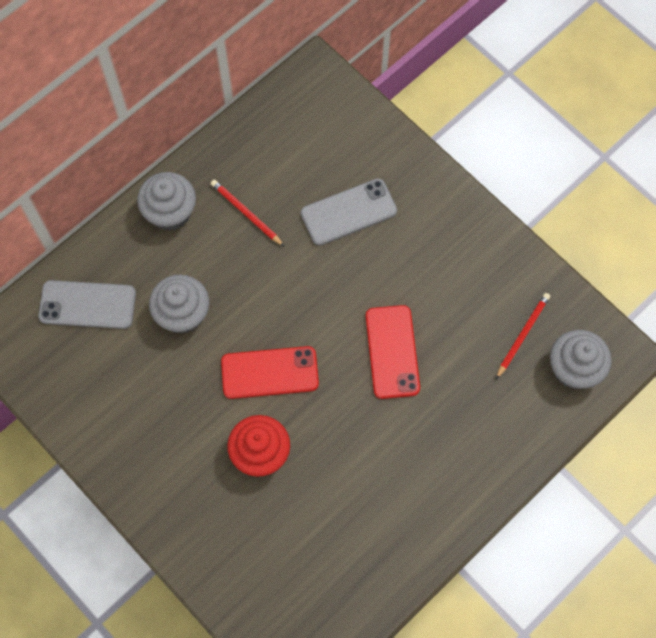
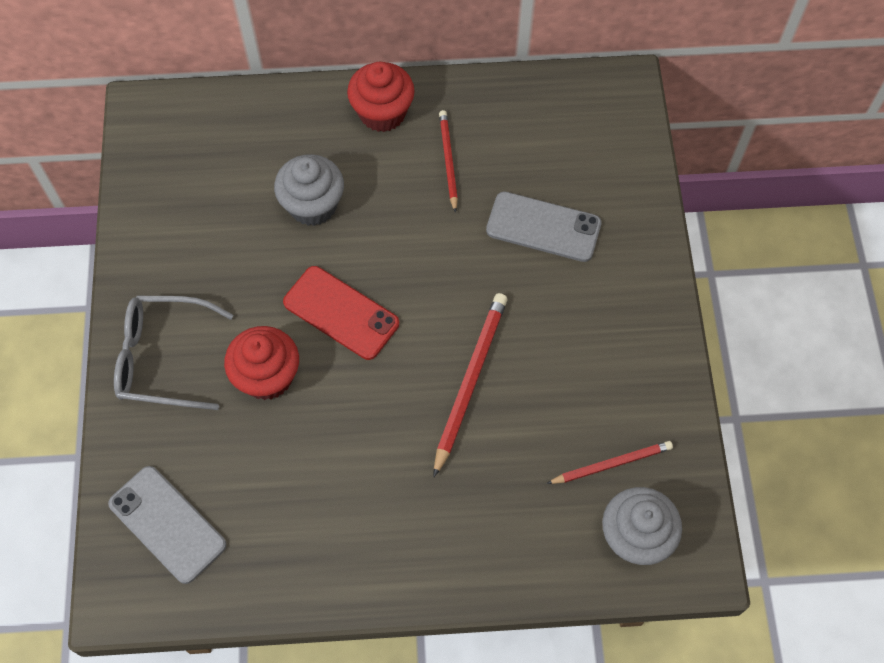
camera: 40 degrees right, 5 degrees down
(87, 305) = (241, 138): grey phone -> grey phone (167, 524)
(170, 212) = (382, 113): grey cupcake -> red cupcake
(179, 497) = (163, 358): none -> grey glasses
(392, 352) = (470, 381): red phone -> red pencil

